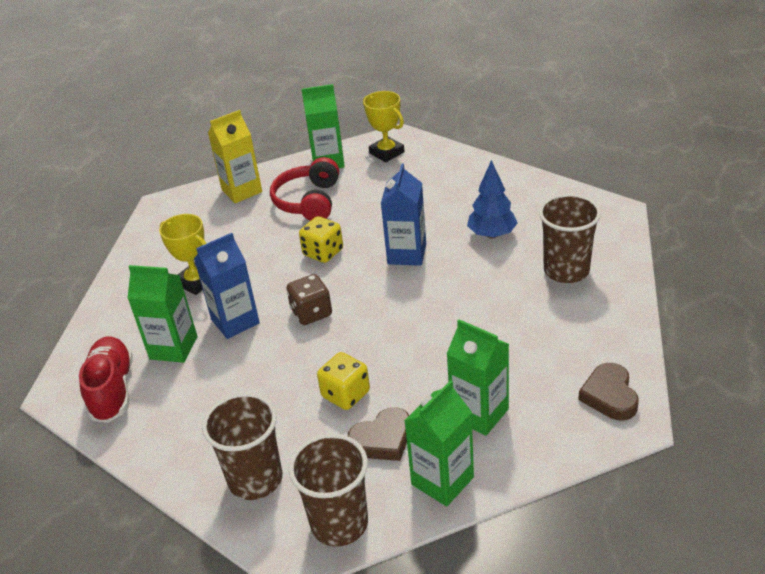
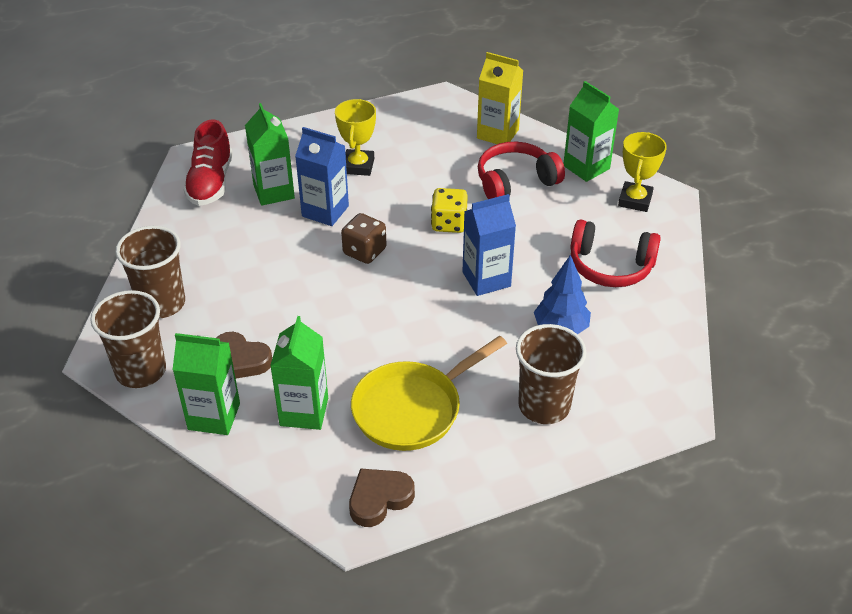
camera: 55 degrees right, 5 degrees up
(112, 390) = (211, 182): red shoe -> red shoe turned 135 degrees clockwise
(346, 394) = (279, 316): yellow dice -> none
(446, 188) = (610, 266): none -> red headphones
(521, 343) = (412, 409): none -> yellow pan

